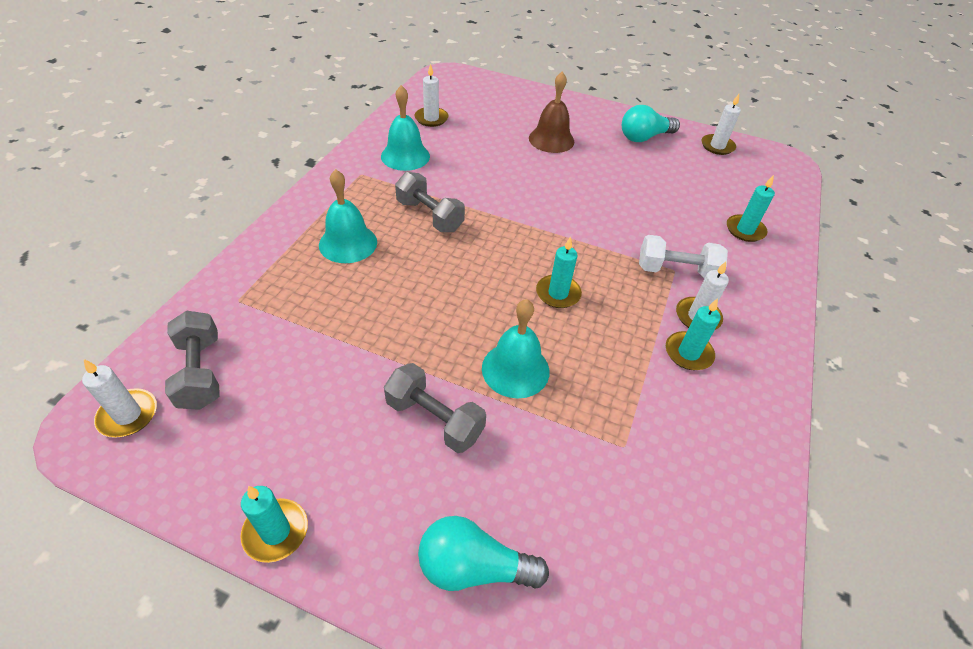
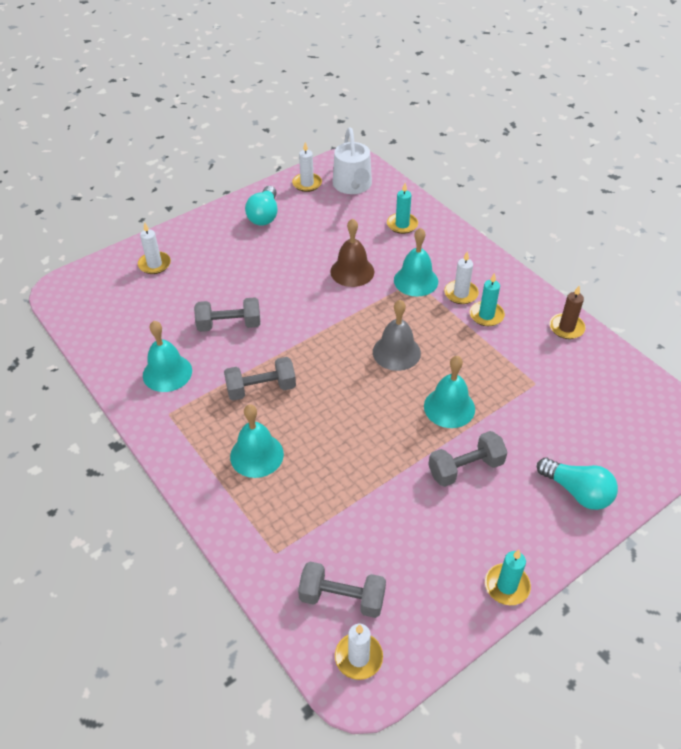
camera: 55 degrees left, 0 degrees up
(431, 118) = (125, 332): white candle -> white candle (154, 264)
(473, 567) = (577, 492): turquoise light bulb -> turquoise light bulb turned 90 degrees counterclockwise
(489, 168) = (229, 325): none -> grey dumbbell
(551, 139) = (222, 269): brown bell -> brown bell (352, 271)
(558, 293) = (396, 352): turquoise candle -> grey bell
(676, 271) = (416, 280): white dumbbell -> turquoise bell
(753, 449) = (566, 328): none -> brown candle
(755, 175) = (353, 185): none -> white watering can

